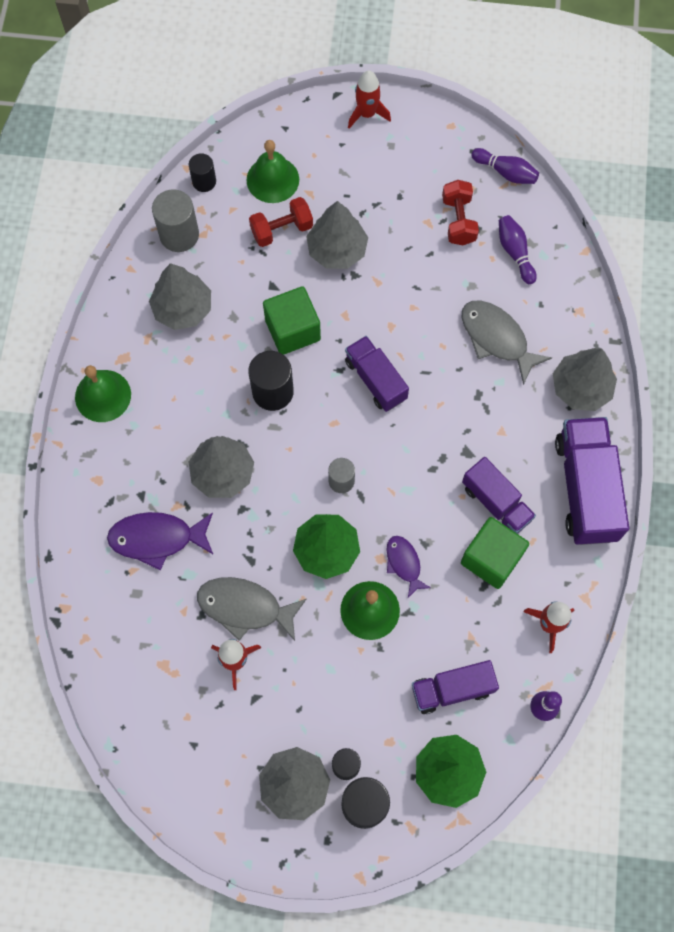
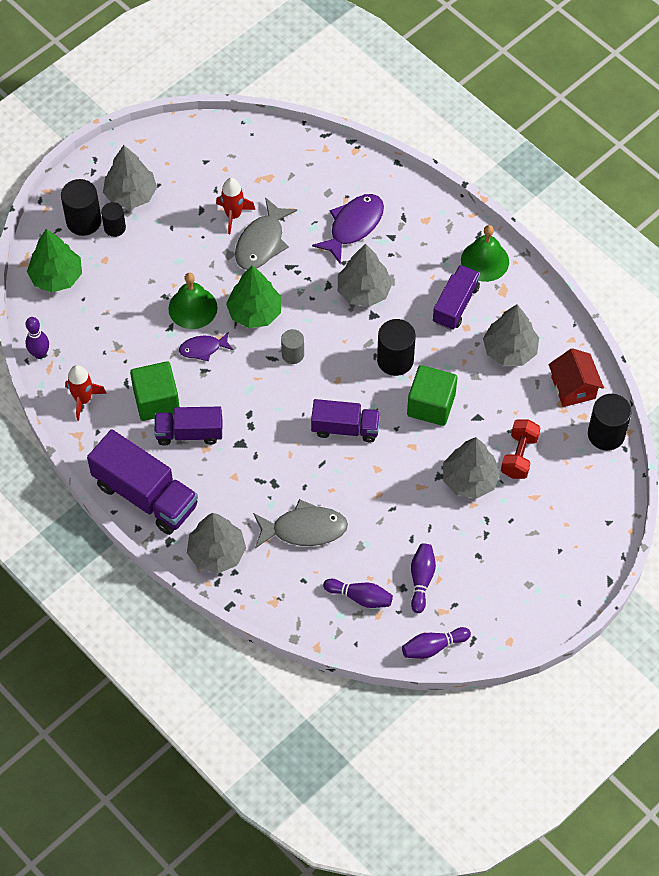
camera: 130 degrees right, 10 degrees down
(179, 235) = (573, 388): grey cylinder -> red house
(204, 181) = (606, 434): black cylinder -> black cylinder, size x1.63
(245, 607) = (262, 242): grey fish -> grey fish turned 150 degrees clockwise
(272, 179) = (568, 480): green bell -> none
(367, 114) = (572, 589): red rocket -> none
(404, 563) = (203, 349): purple fish -> purple fish turned 150 degrees clockwise
(452, 689) = (100, 315): purple truck -> purple truck (455, 305)
(458, 220) = (421, 580): red dumbbell -> purple bowling pin

